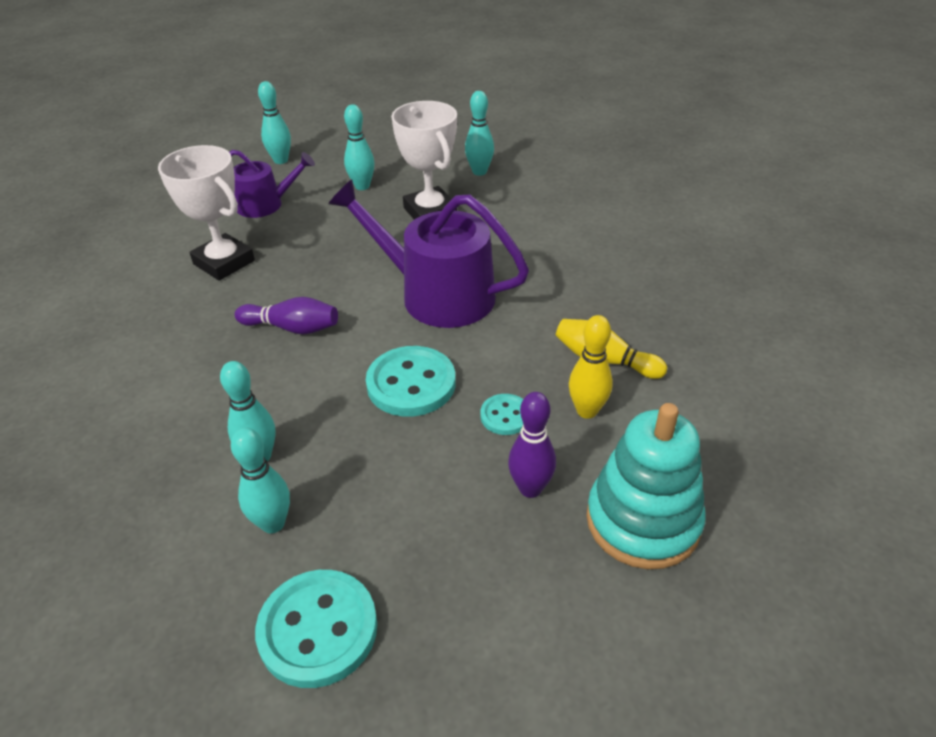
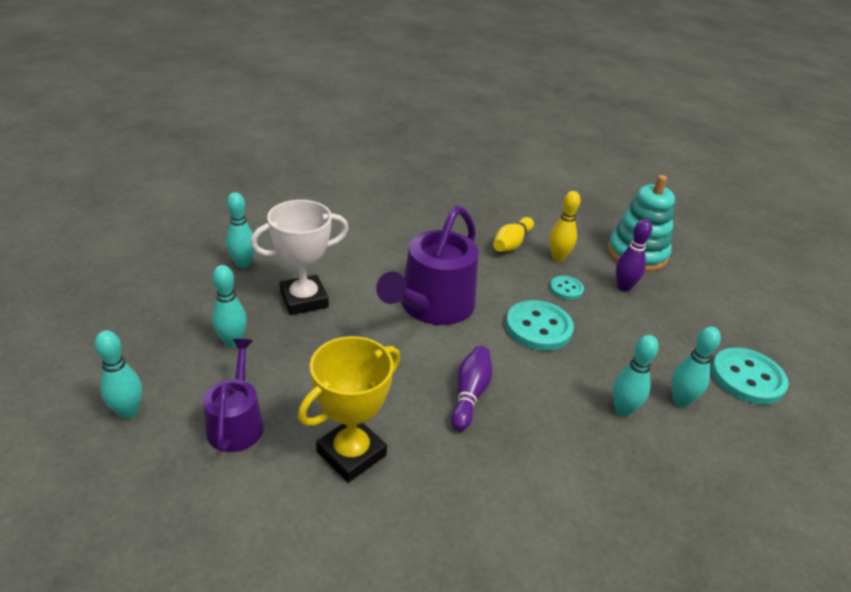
camera: 90 degrees left, 5 degrees down
(224, 262) = (351, 453): white trophy -> yellow trophy

